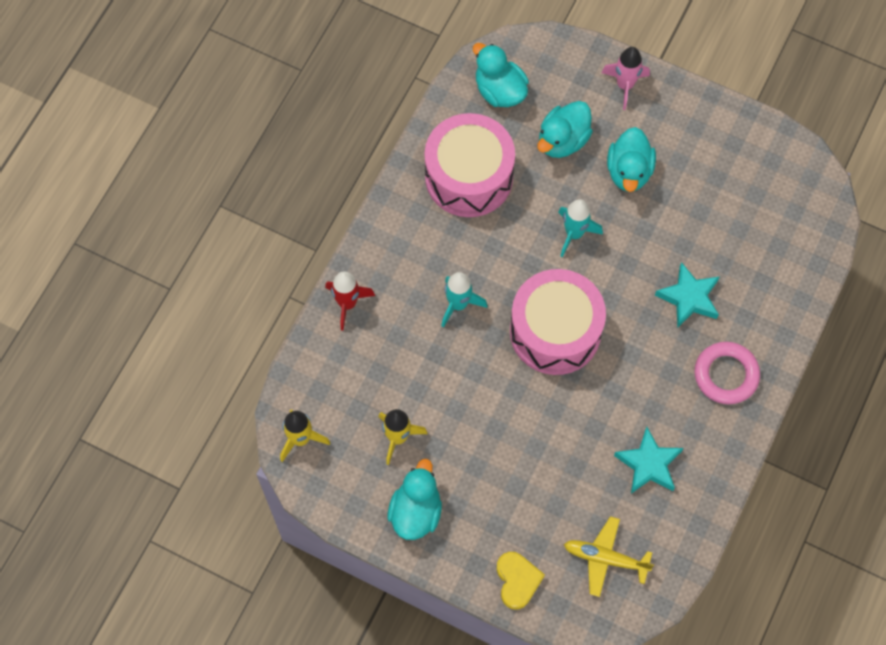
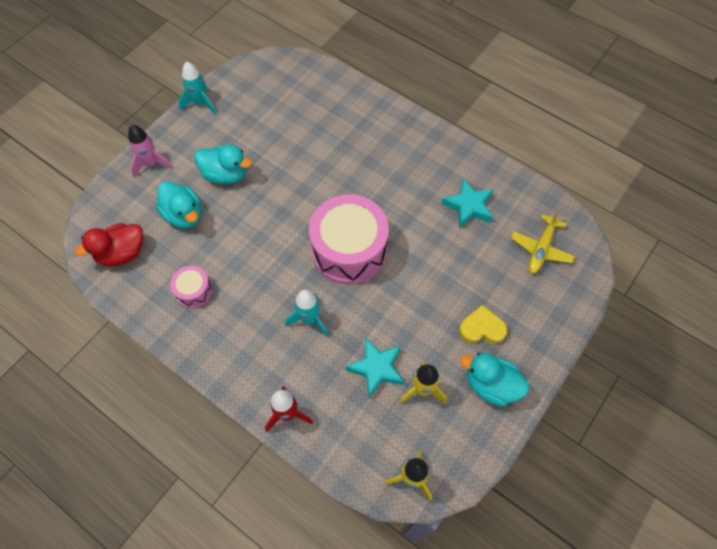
camera: 80 degrees left, 5 degrees down
(469, 177) = (194, 291): pink drum -> pink drum, size x0.47
(499, 91) = (122, 253): turquoise duck -> red duck
(517, 581) = (555, 315): yellow heart -> yellow heart (482, 328)
(574, 234) = (268, 221): turquoise rocket -> turquoise rocket (200, 103)
(689, 298) = (340, 155): turquoise star -> turquoise star (376, 368)
(726, 375) = (406, 145): pink ring -> none

